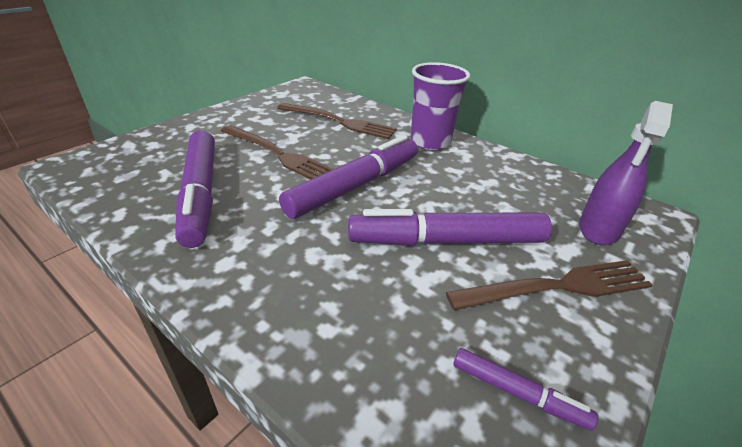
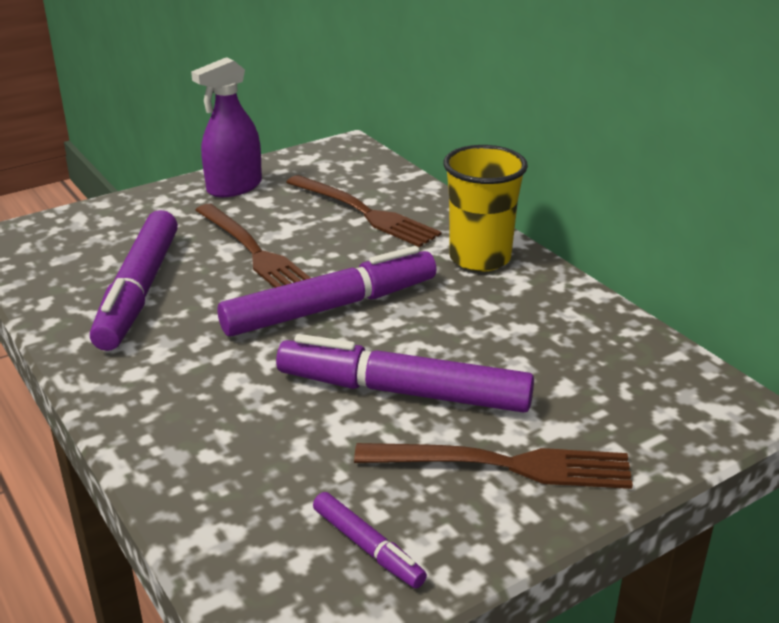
camera: 20 degrees right, 5 degrees down
(430, 141) = (480, 258): purple cup -> yellow cup
(598, 229) = (628, 412): purple spray bottle -> purple spray bottle (234, 187)

